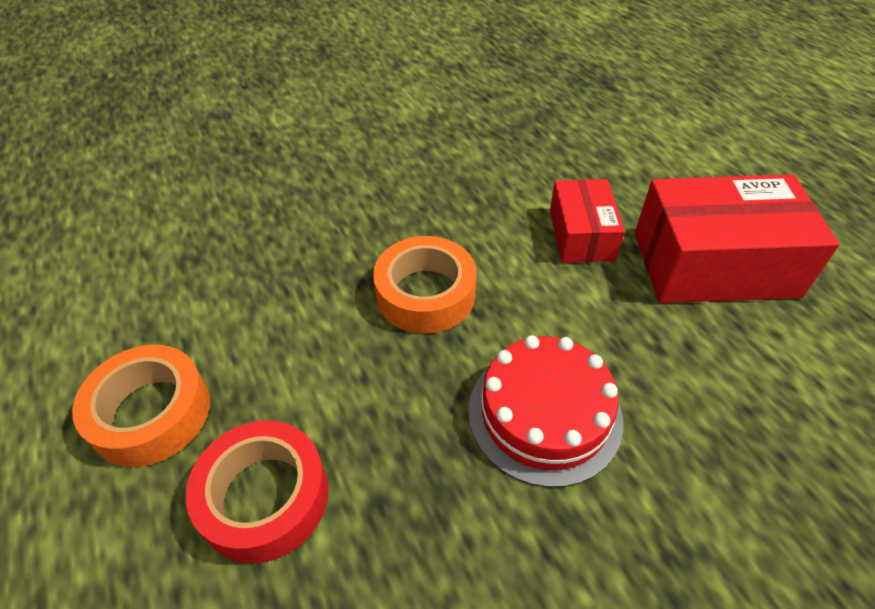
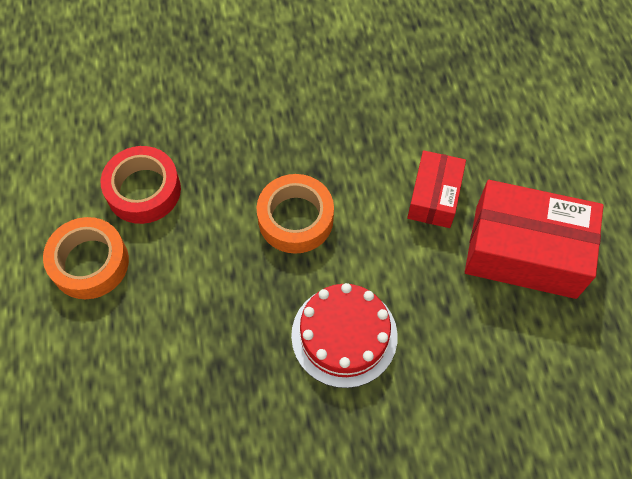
camera: 15 degrees right, 15 degrees up
(264, 497) = (150, 340): red tape -> red tape (143, 190)

